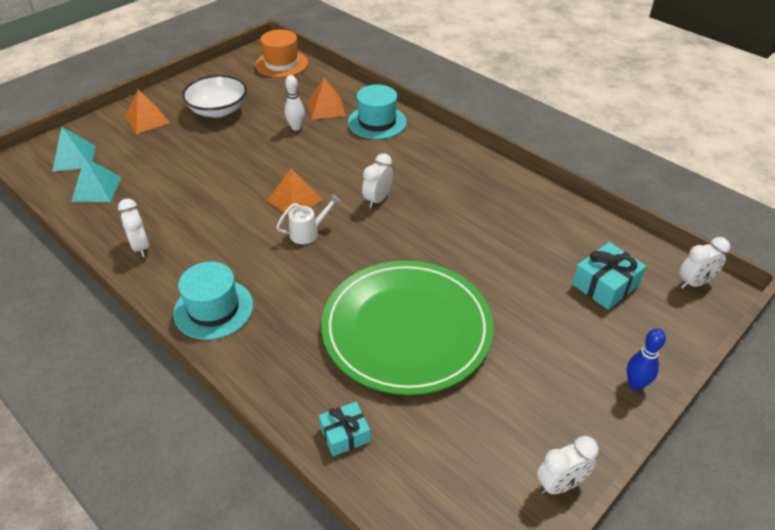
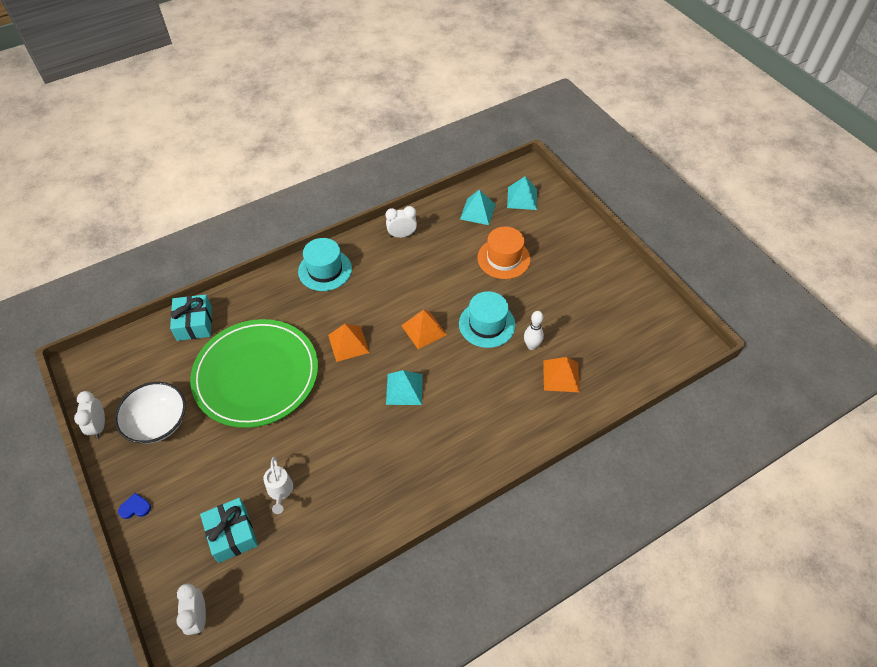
camera: 105 degrees right, 10 degrees up
(147, 120) = (568, 241): orange pyramid -> orange pyramid (348, 343)
(218, 110) = (574, 290): white bowl -> white bowl (157, 422)
(281, 64) = (658, 350): orange hat -> orange hat (503, 258)
(308, 232) = (380, 333): white watering can -> white watering can (280, 491)
(345, 434) = (194, 323): turquoise gift -> turquoise gift, size x1.51
(377, 122) = (525, 415): turquoise hat -> turquoise hat (487, 324)
(377, 199) = (404, 389): white clock -> turquoise pyramid
(635, 384) = (135, 507): blue bowling pin -> blue heart

